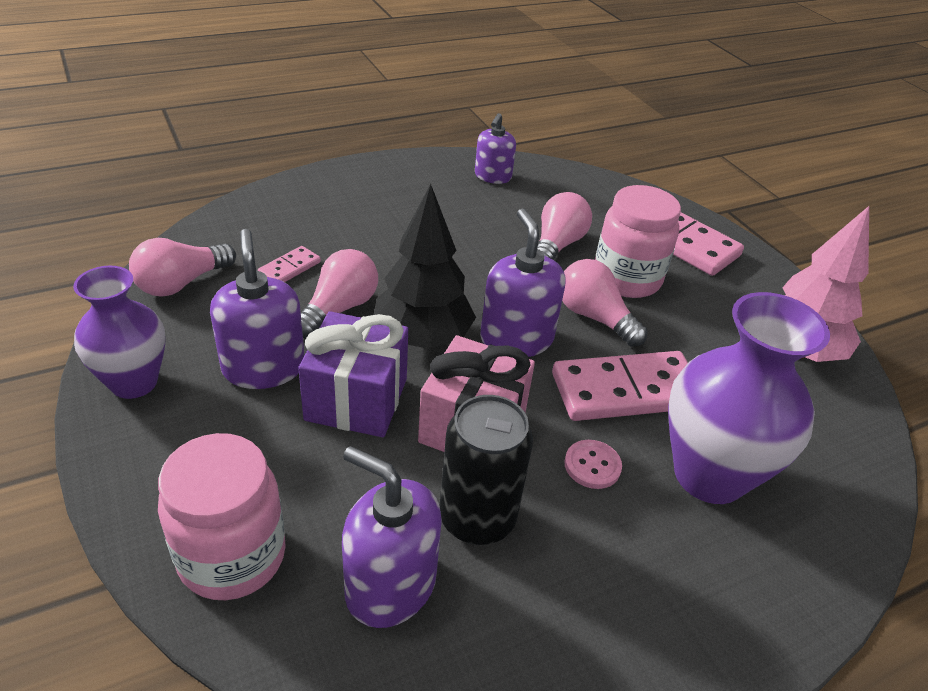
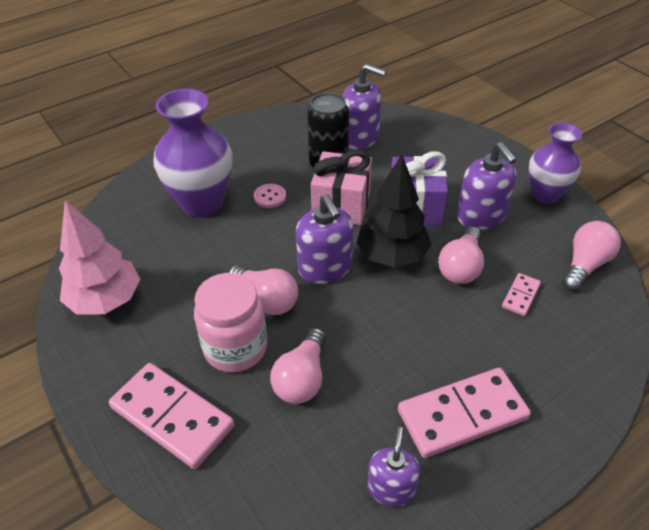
camera: 175 degrees right, 5 degrees up
(232, 556) = (432, 136): pink jar -> none
(626, 391) = (246, 243): pink domino -> pink domino (462, 414)

